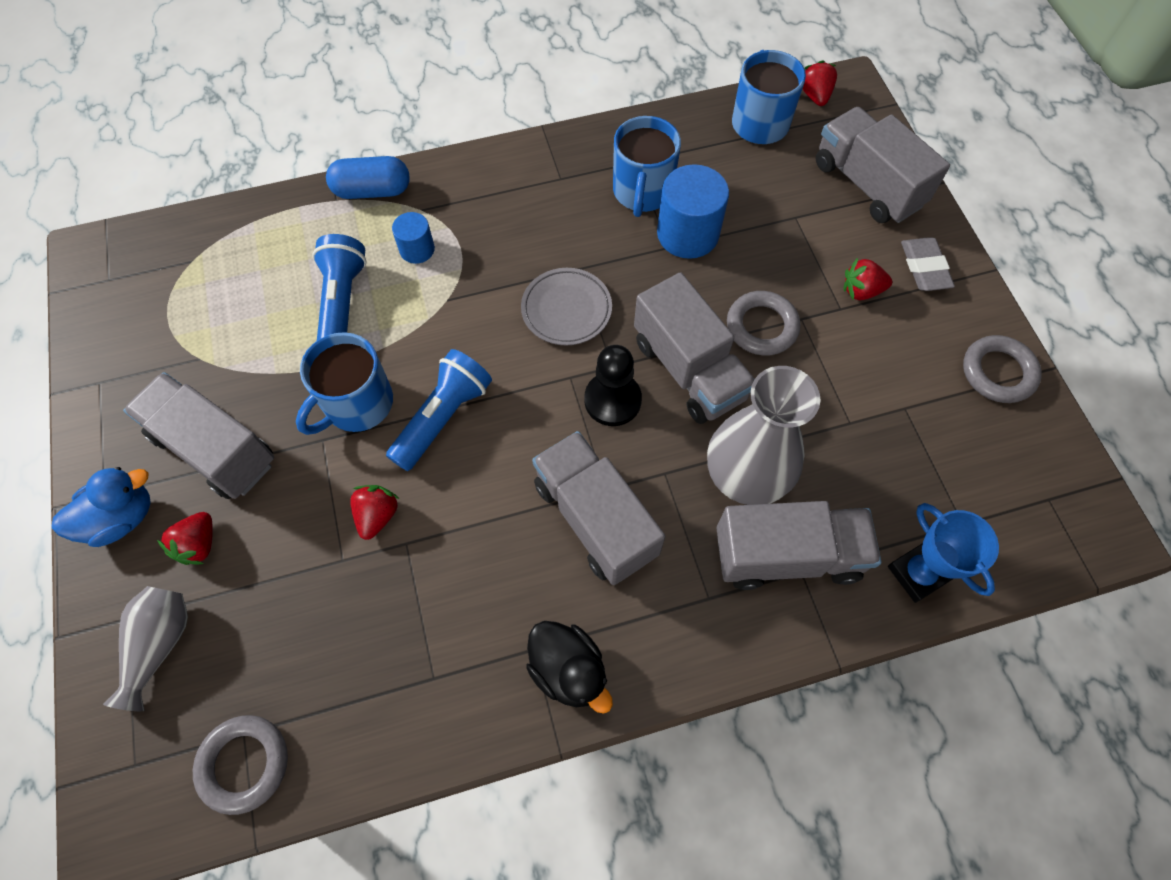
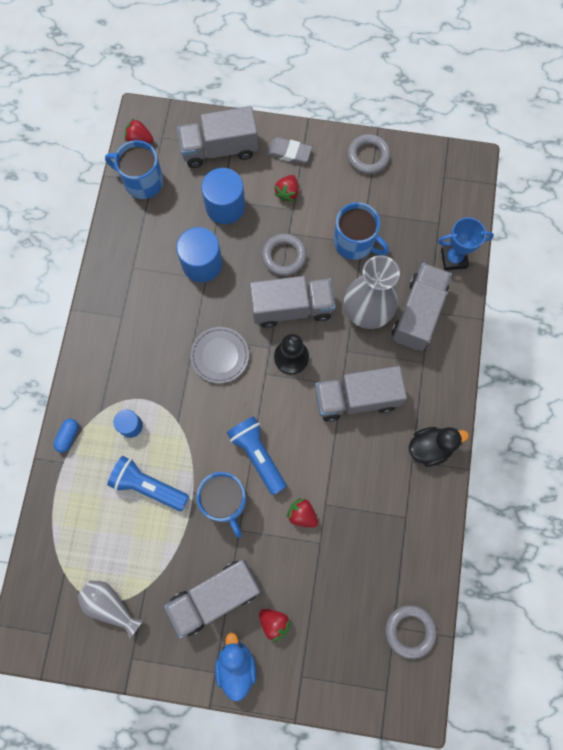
camera: 65 degrees left, 10 degrees up
(160, 645) = (325, 660): grey vase -> grey vase (110, 605)
(372, 191) = (68, 436): blue capsule -> blue capsule, size x0.61
(642, 192) = (158, 274): blue mug -> blue mug (355, 243)
(788, 225) = (225, 206): none -> blue cylinder

